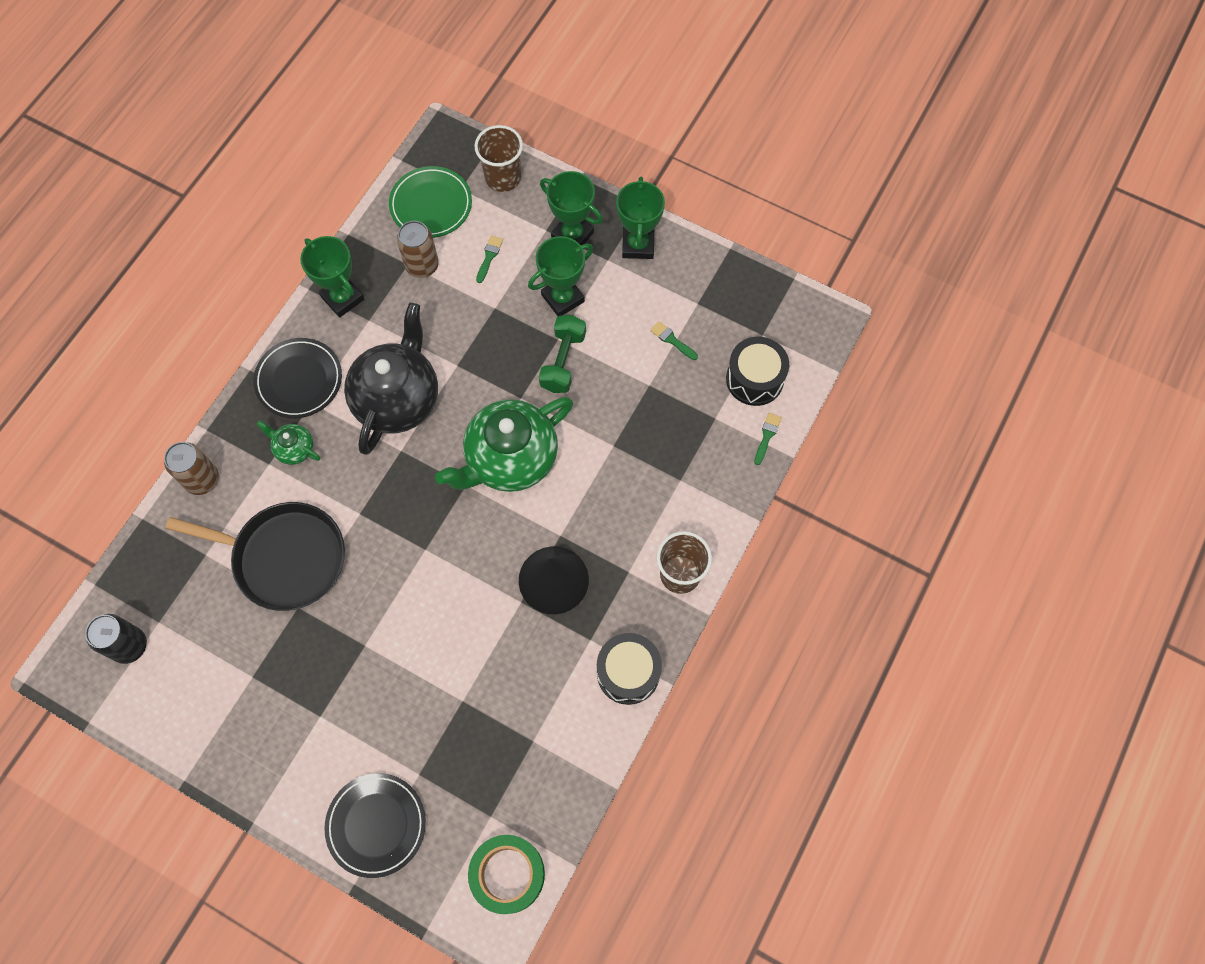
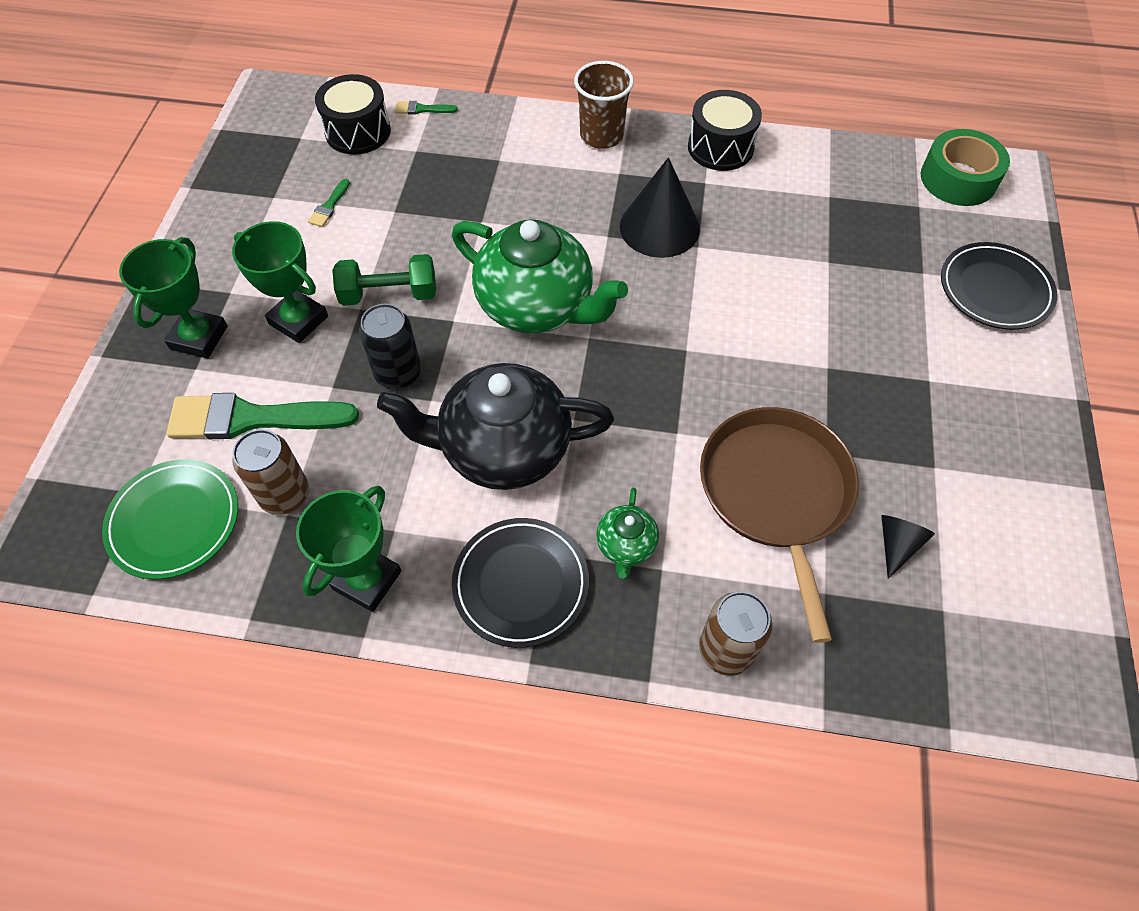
camera: 110 degrees left, 10 degrees down
(129, 646) = (995, 632): black can -> black can (398, 373)
(212, 617) = (897, 545): none -> black cone
(284, 558) = (776, 493): black pan -> brown pan
(489, 257) = (253, 418): green brush -> green brush, size x2.37
(503, 178) = (112, 445): brown cup -> none
(638, 245) = (201, 269): green trophy -> none

